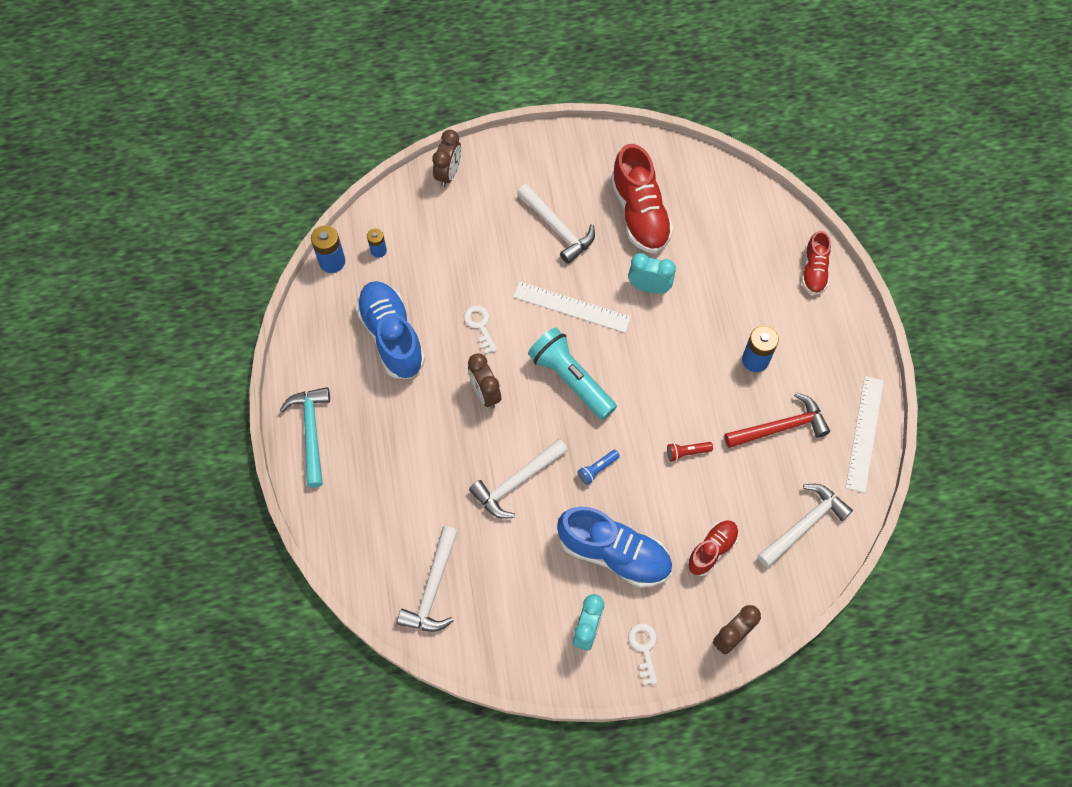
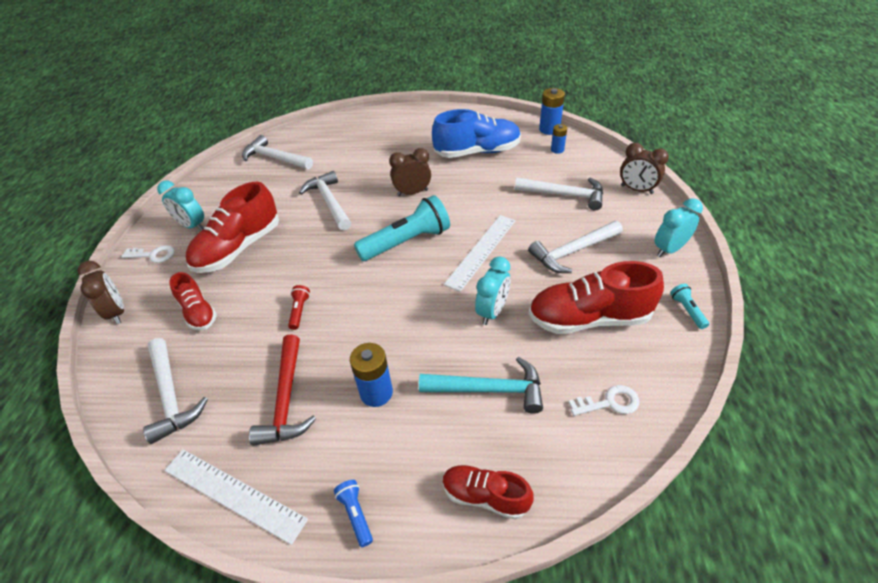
camera: 105 degrees right, 20 degrees down
(311, 432) = (413, 117): turquoise hammer -> turquoise hammer (489, 390)
(468, 239) = (564, 195): none -> white hammer
(480, 326) = (475, 195): white key -> white key (609, 402)
(539, 151) = (669, 249): none -> turquoise clock
(597, 469) = (316, 248): blue flashlight -> blue flashlight (356, 514)
(614, 144) = (687, 310): none -> turquoise flashlight
(614, 553) = (238, 248): blue shoe -> red shoe

